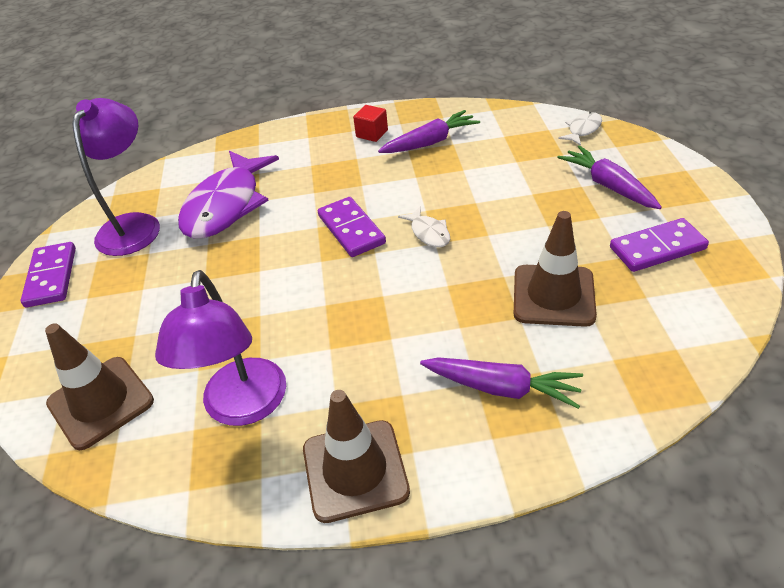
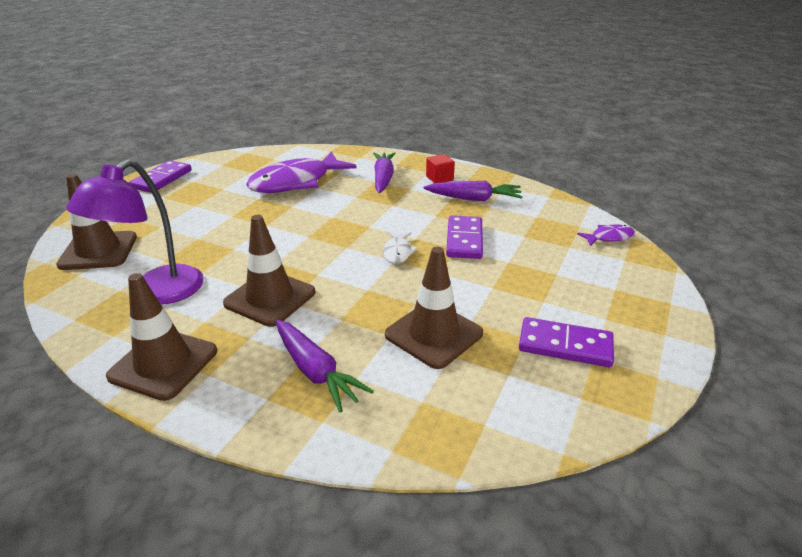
camera: 30 degrees right, 10 degrees down
(134, 225) = (234, 171): purple lamp -> none
(351, 229) = (350, 227): purple domino -> purple domino (464, 240)
(369, 345) = (270, 298): none -> brown traffic cone
(583, 130) = (609, 237): white fish -> purple fish
(608, 186) = (580, 283): purple carrot -> purple carrot (383, 178)

